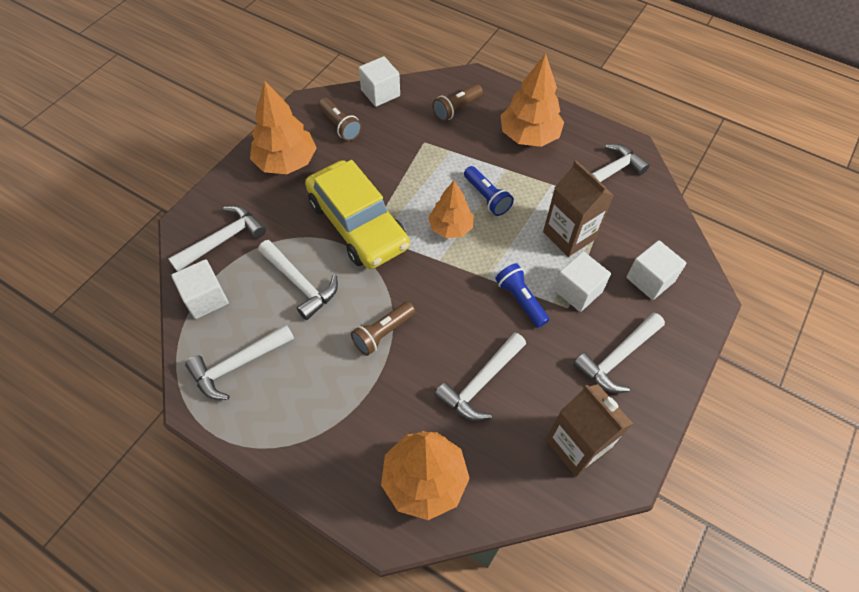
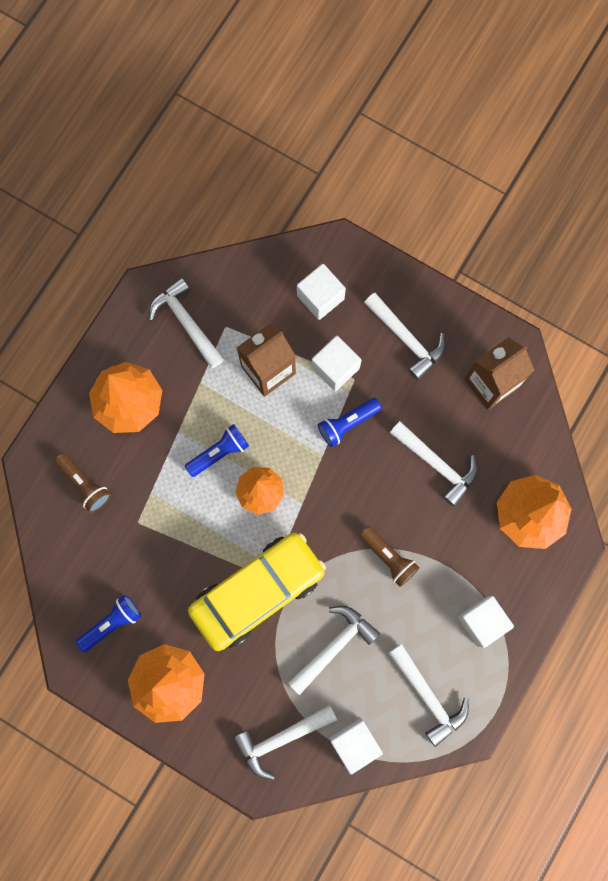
camera: 90 degrees left, 20 degrees up
(223, 240) = (281, 738): white hammer -> white hammer turned 75 degrees counterclockwise
(340, 126) = (111, 623): brown flashlight -> blue flashlight
(380, 93) = (56, 578): white cube -> white cube (482, 622)

